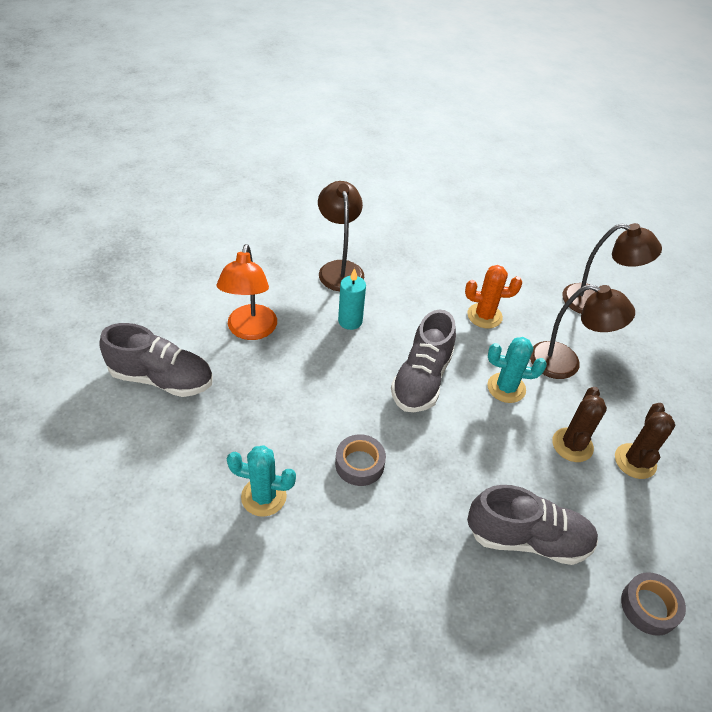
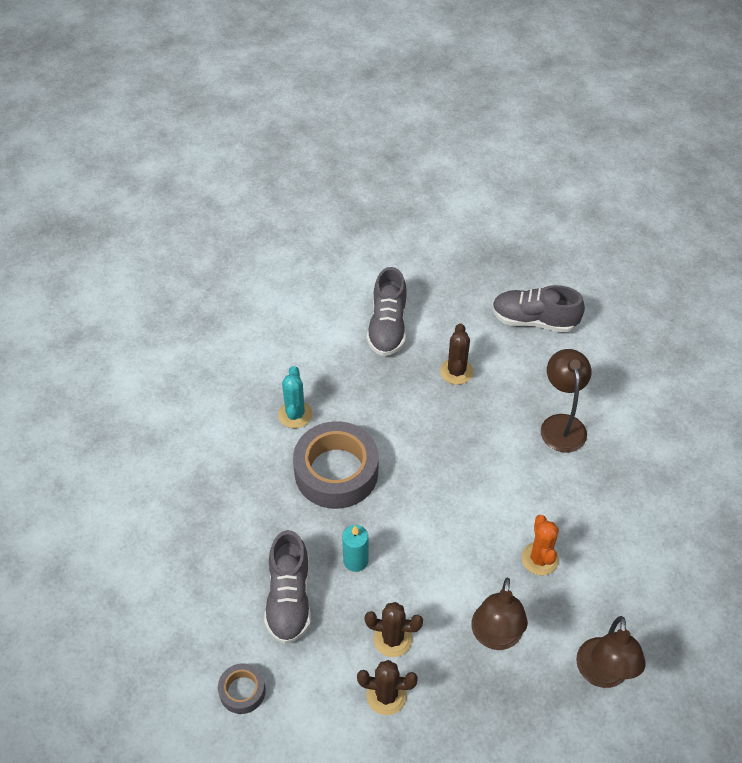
camera: 85 degrees right, 5 degrees up
(250, 330) = (456, 371): orange lamp -> brown cactus
(339, 269) = (561, 424): brown lamp -> brown lamp turned 75 degrees counterclockwise
(350, 321) = (492, 443): turquoise candle -> turquoise candle (355, 560)
(359, 464) = (336, 472): grey tape -> grey tape, size x2.08
(421, 379) = (437, 508): grey shoe -> grey shoe (534, 320)
(506, 388) = (447, 581): turquoise cactus -> none

